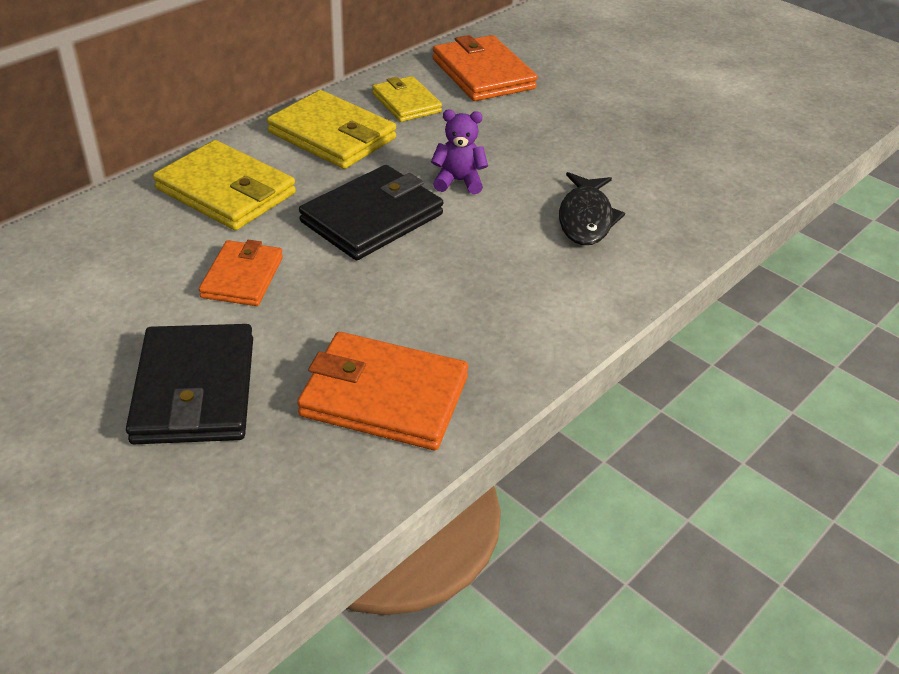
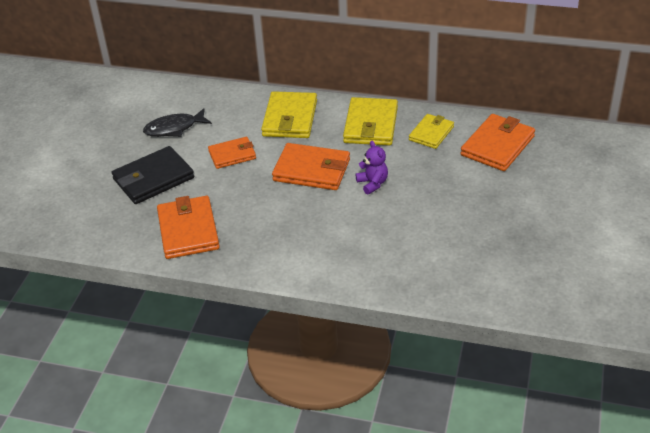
camera: 65 degrees right, 0 degrees up
(372, 218) = (312, 170): black wallet -> orange wallet
(586, 218) = (383, 241): black fish -> black fish (174, 128)

